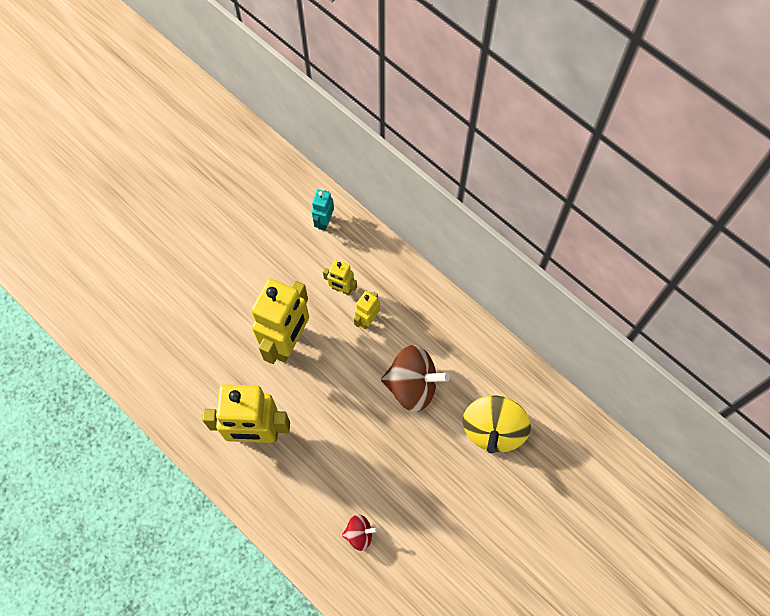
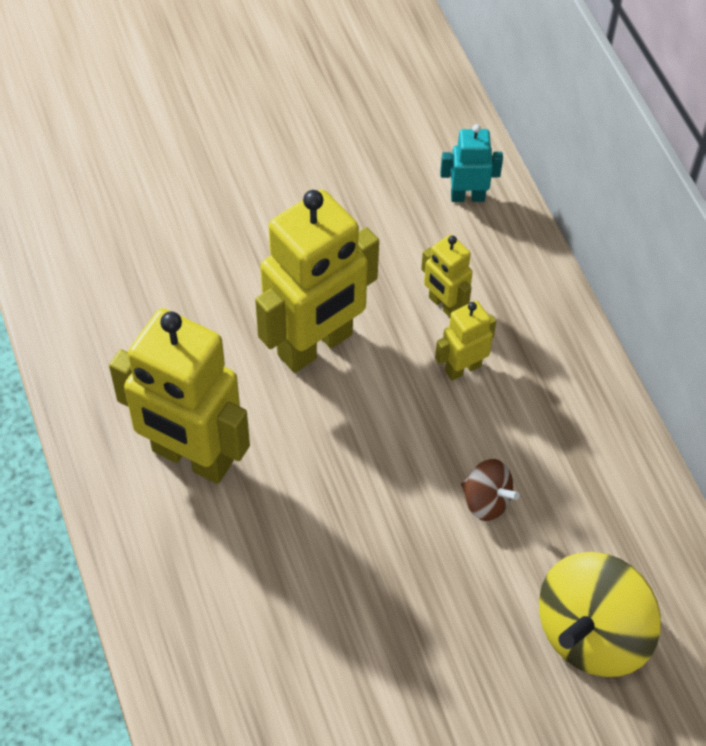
camera: 25 degrees right, 10 degrees down
(324, 222) = (467, 196): turquoise robot -> turquoise robot turned 45 degrees clockwise
(359, 534) = (275, 692): red spinning top -> none
(412, 386) = (486, 501): brown spinning top -> brown spinning top, size x0.51

